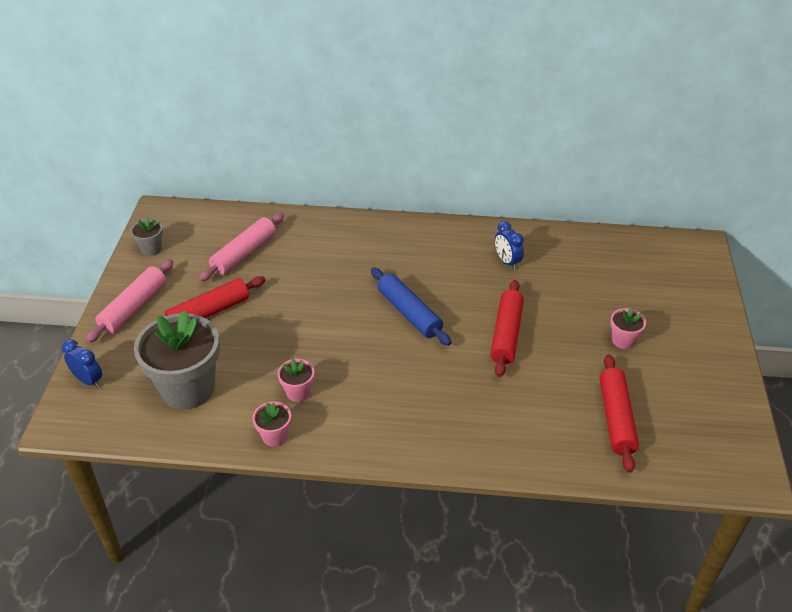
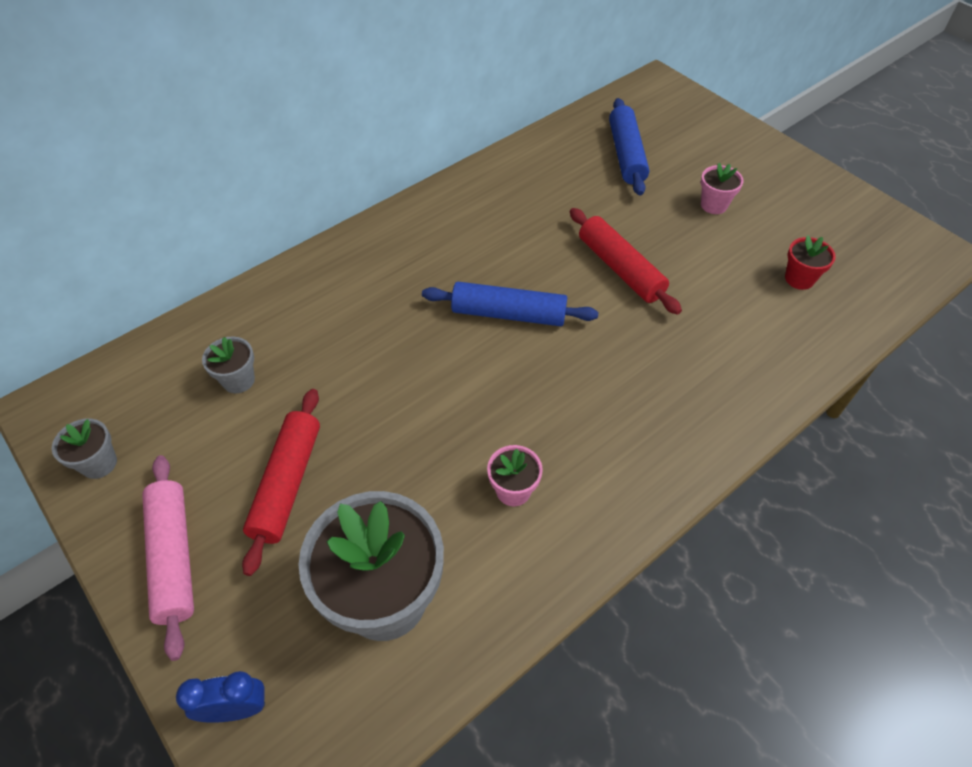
camera: 45 degrees left, 10 degrees up
(244, 253) = (238, 380): pink rolling pin -> grey flower pot
(274, 436) = (555, 562): pink flower pot -> none
(507, 262) = (529, 198): blue clock -> none
(607, 275) = (626, 154): none -> blue rolling pin
(616, 418) = (799, 279): red rolling pin -> red flower pot

